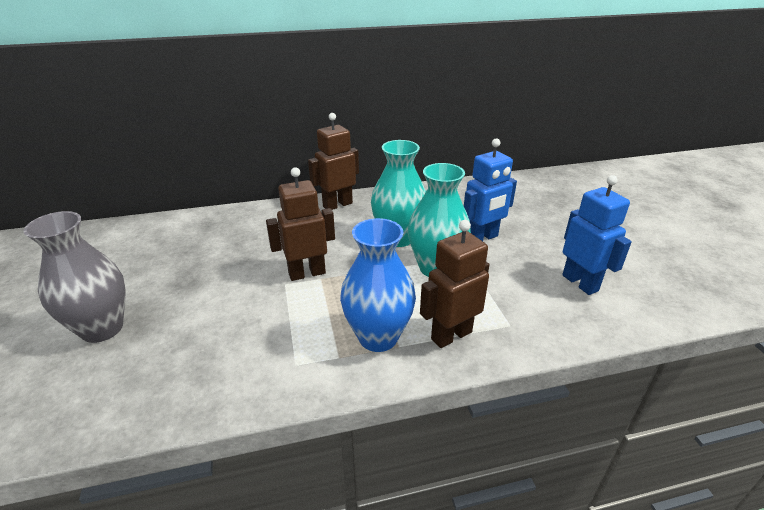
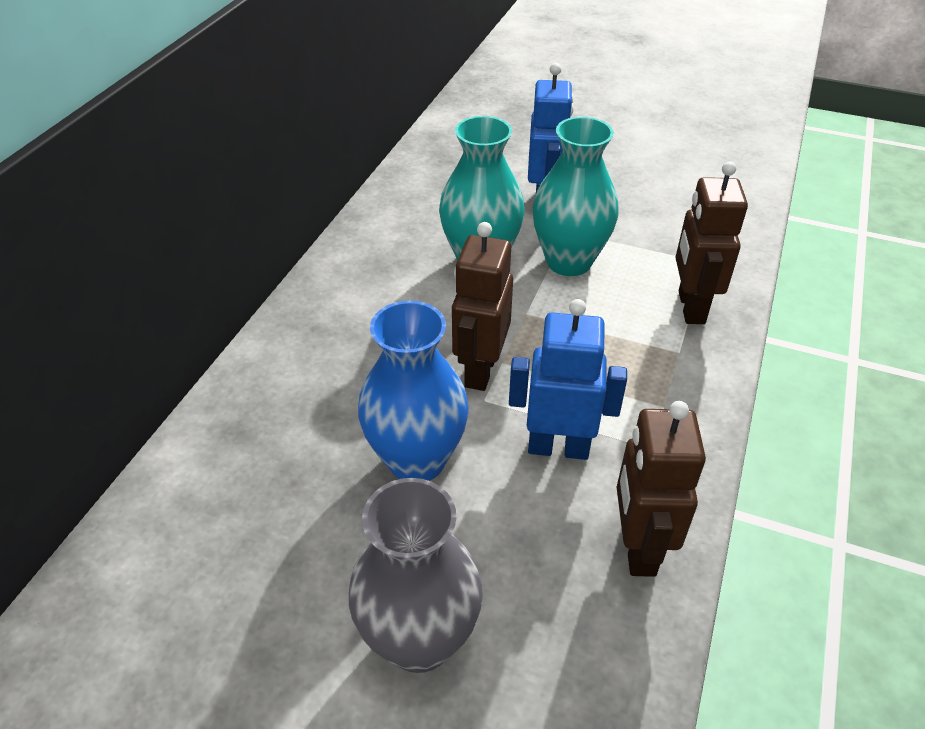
camera: 55 degrees left, 10 degrees up
(337, 205) = (339, 275): brown robot -> brown robot (637, 547)
(378, 337) = (654, 361): blue vase -> blue vase (416, 460)
(580, 283) = (678, 185): blue robot -> blue robot (558, 447)

